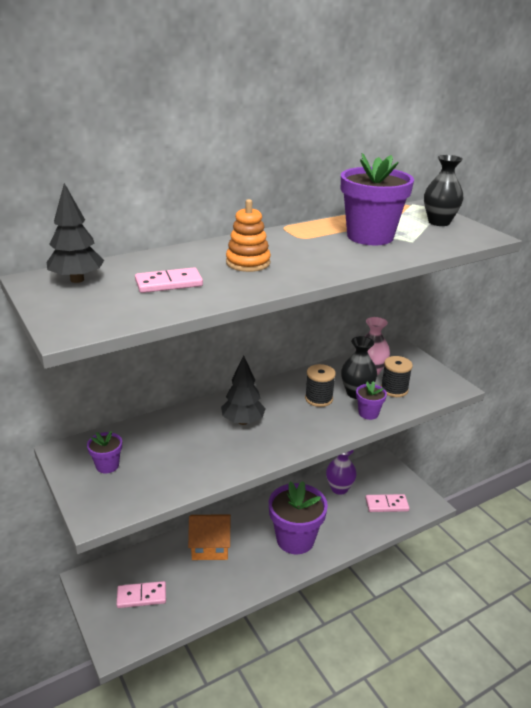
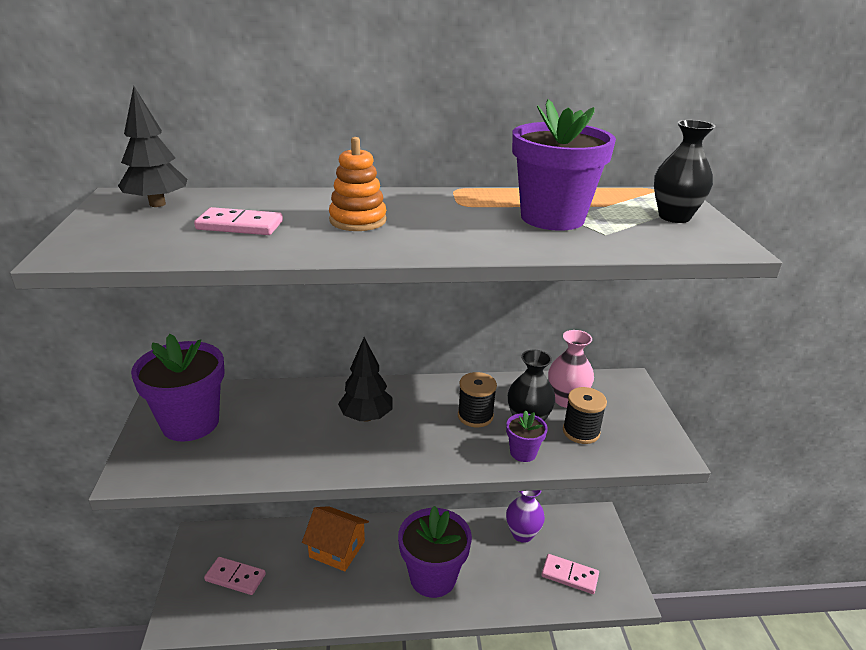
camera: 25 degrees right, 0 degrees up
(107, 465) = (190, 423): purple flower pot -> purple flower pot, size x2.14

